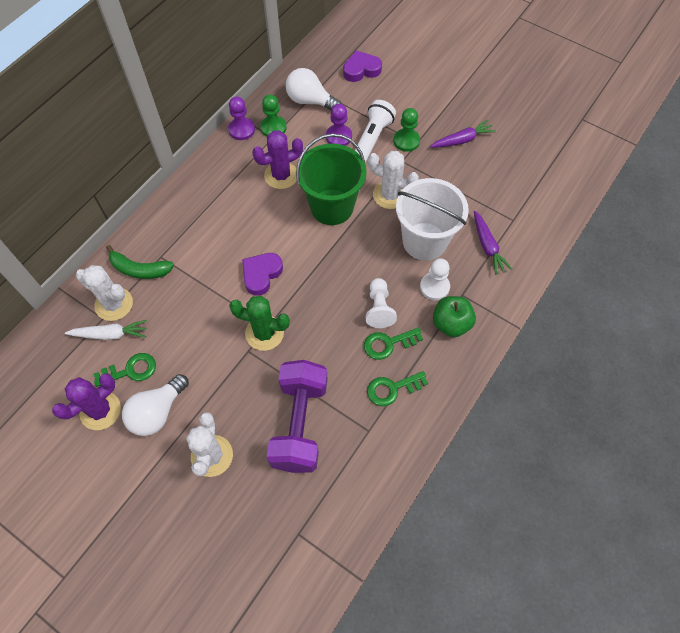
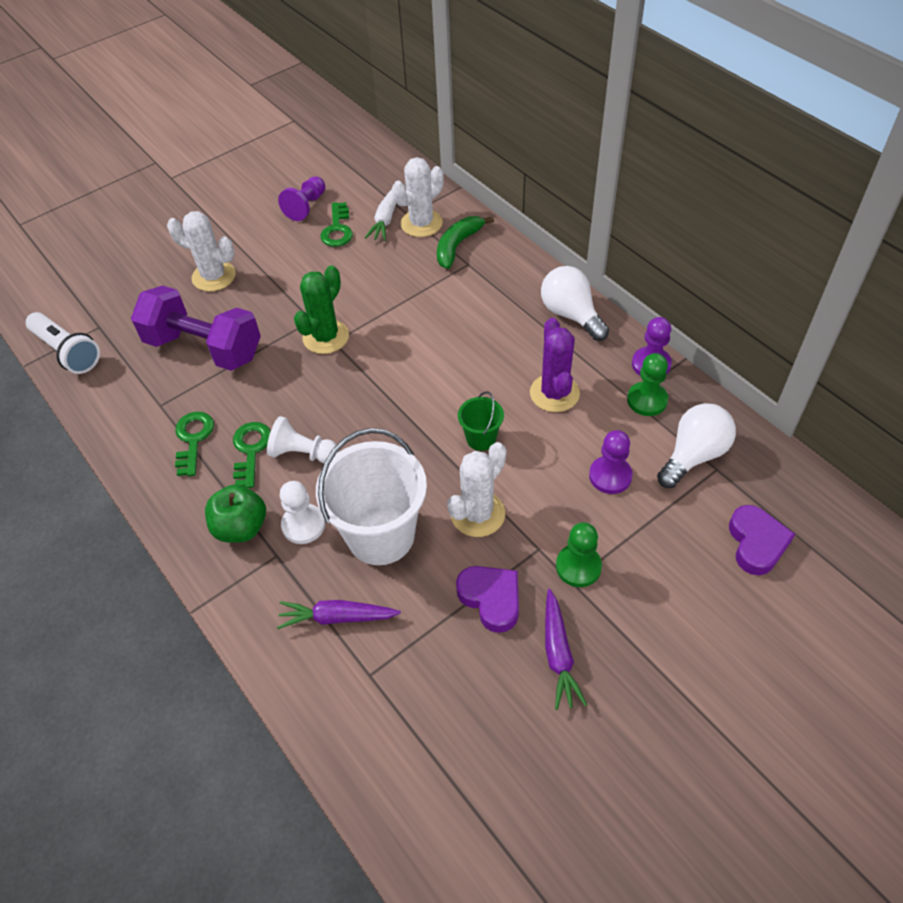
camera: 110 degrees right, 10 degrees down
(100, 410) = (306, 206): purple cactus -> purple pawn
(157, 412) = (282, 244): white light bulb -> white light bulb (571, 314)
(261, 274) = (405, 347): purple heart -> purple heart (491, 599)
(332, 207) = (481, 438): green bucket -> green bucket, size x0.47
(372, 139) = (594, 519): white flashlight -> white flashlight (67, 352)

